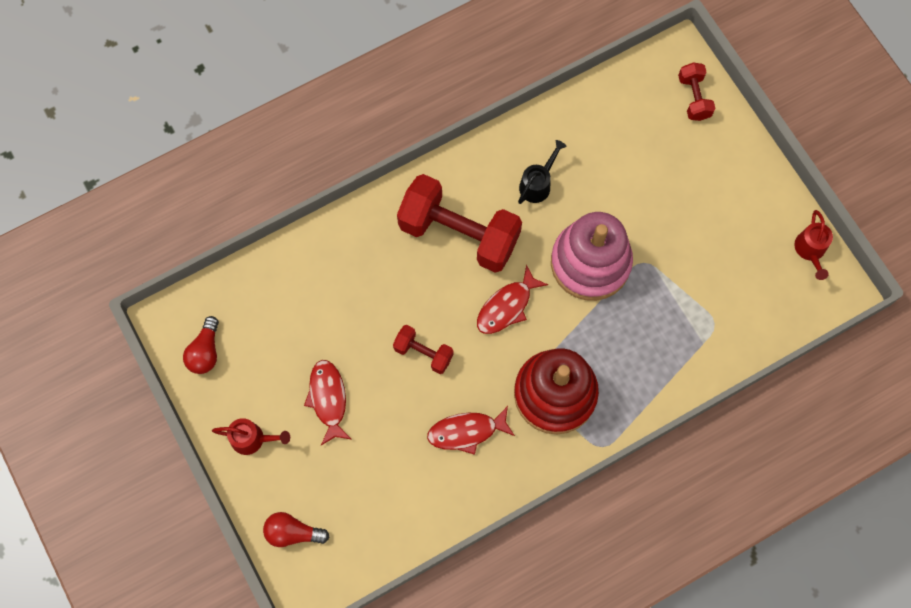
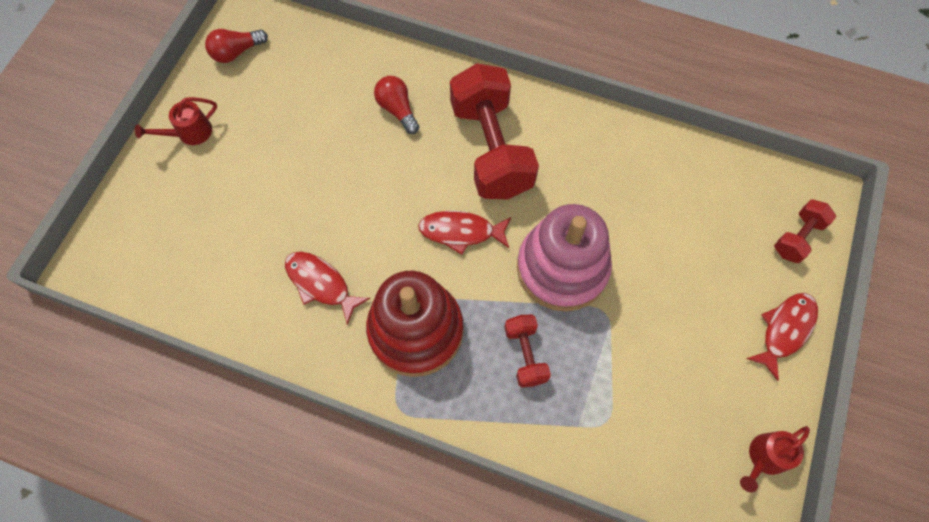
camera: 50 degrees right, 5 degrees down
(253, 439) = (189, 133): red watering can -> red watering can turned 90 degrees clockwise
(293, 532) = (130, 218): red light bulb -> red light bulb (397, 110)
(328, 399) = (265, 160): red fish -> red fish (784, 330)
(423, 353) = (363, 199): red dumbbell -> red dumbbell (525, 355)
(538, 183) = (592, 174): black watering can -> none

